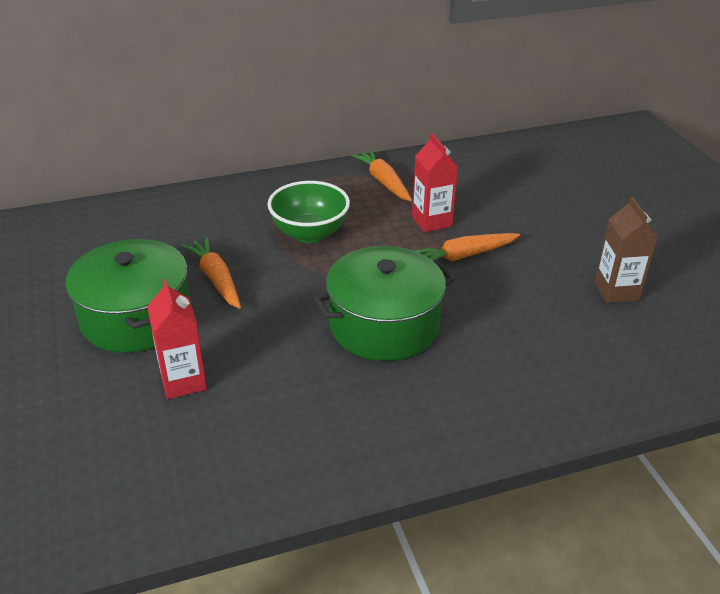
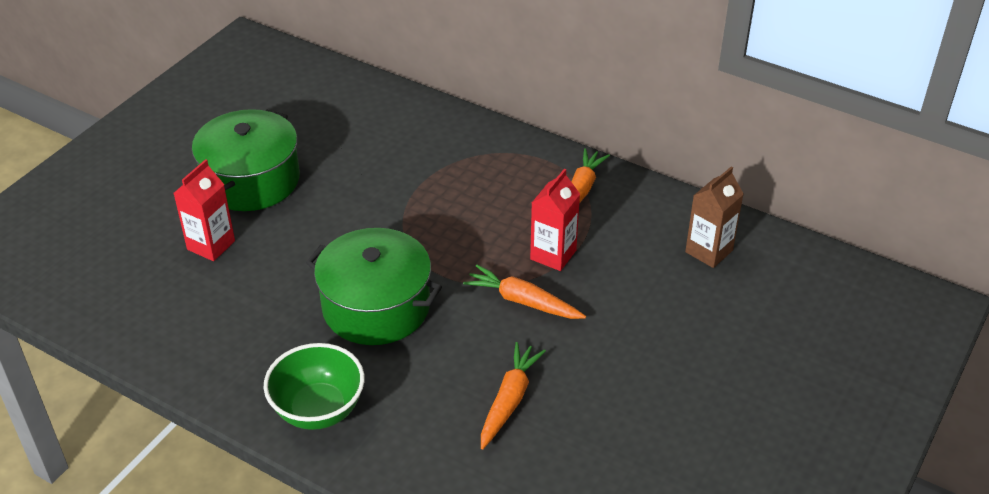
camera: 50 degrees right, 5 degrees up
(216, 279) = (334, 188): orange carrot -> orange carrot (509, 400)
(309, 234) = (448, 198): green bowl -> green bowl (318, 410)
(616, 291) = (584, 425): brown carton -> brown carton (709, 251)

